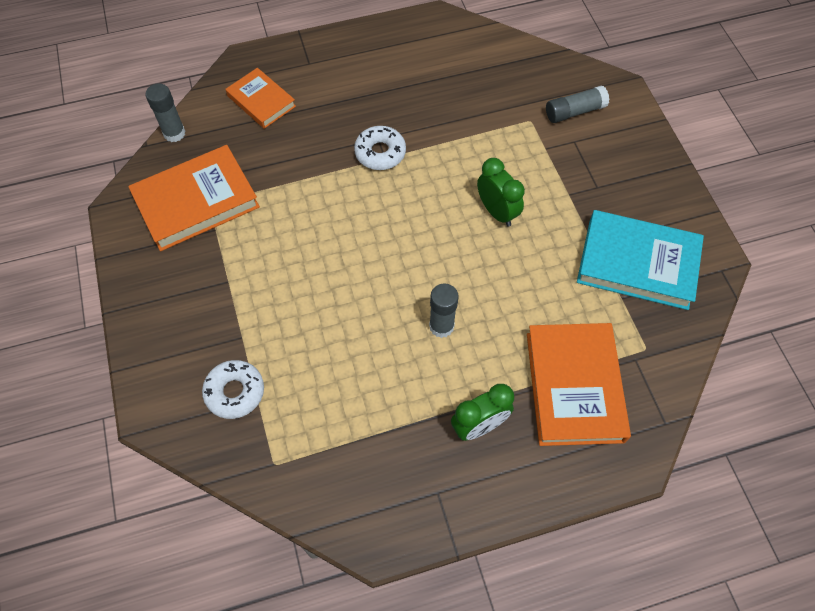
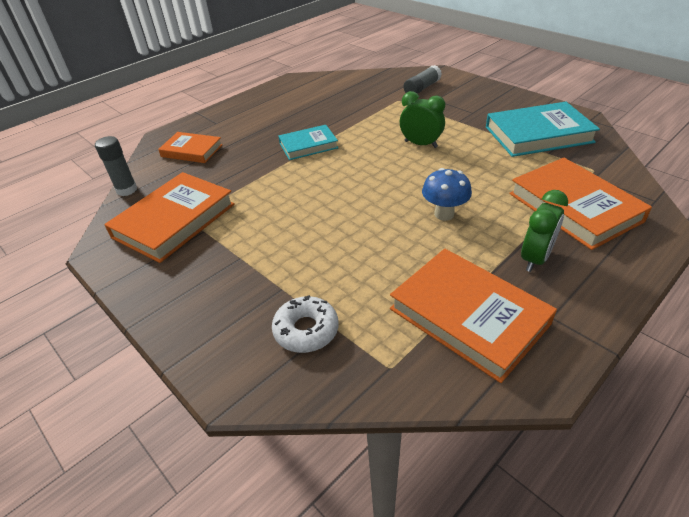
camera: 25 degrees left, 20 degrees down
(370, 452) = (468, 316): none -> orange book
(380, 153) = (308, 145): white donut -> turquoise book
(441, 326) = (444, 214): grey glue stick -> blue mushroom

